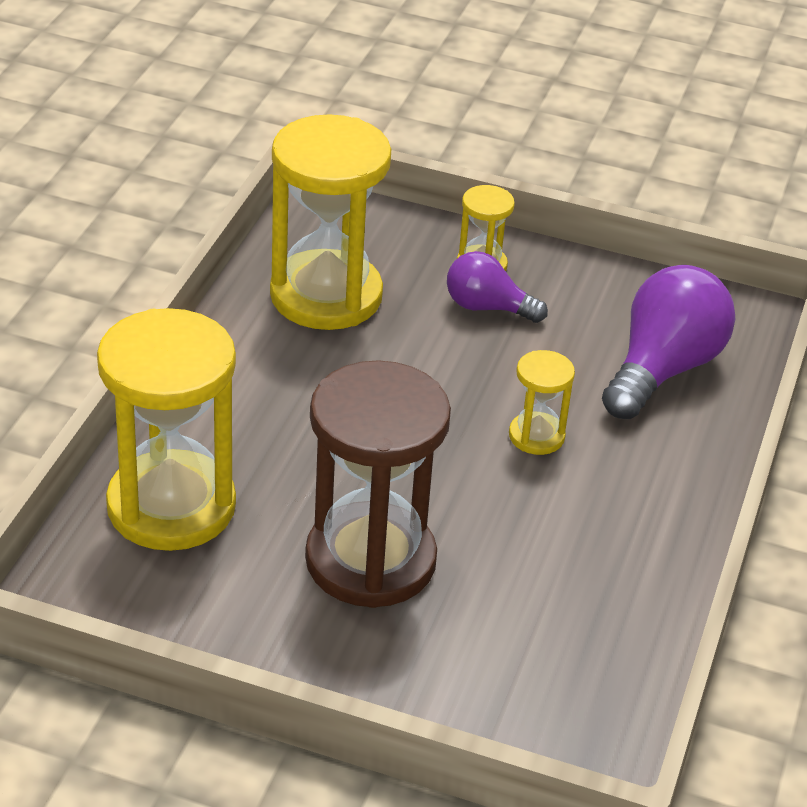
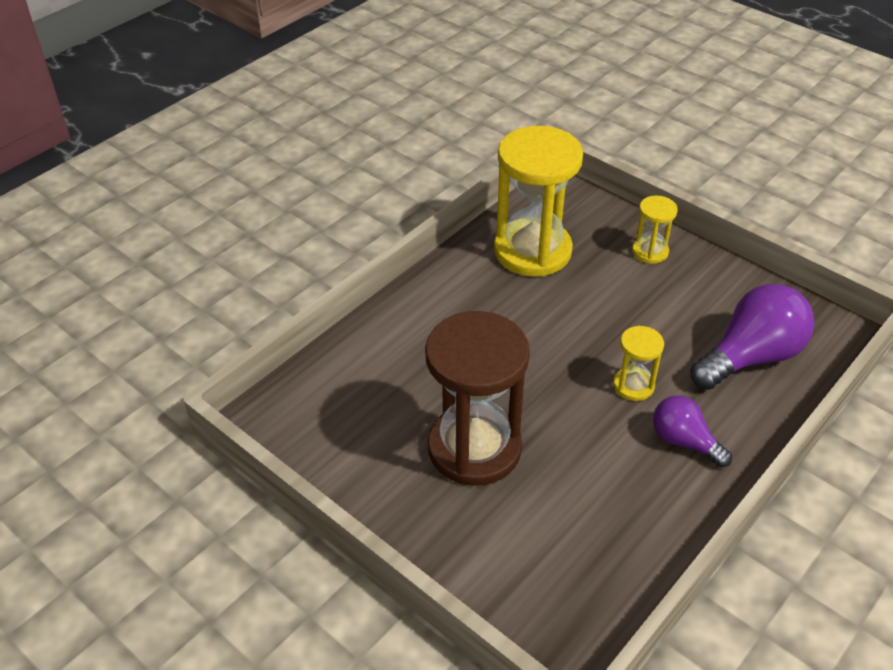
camera: 25 degrees right, 5 degrees up
(171, 506) = (362, 375): yellow hourglass -> none
(487, 307) = (640, 283): purple light bulb -> purple light bulb (684, 441)

